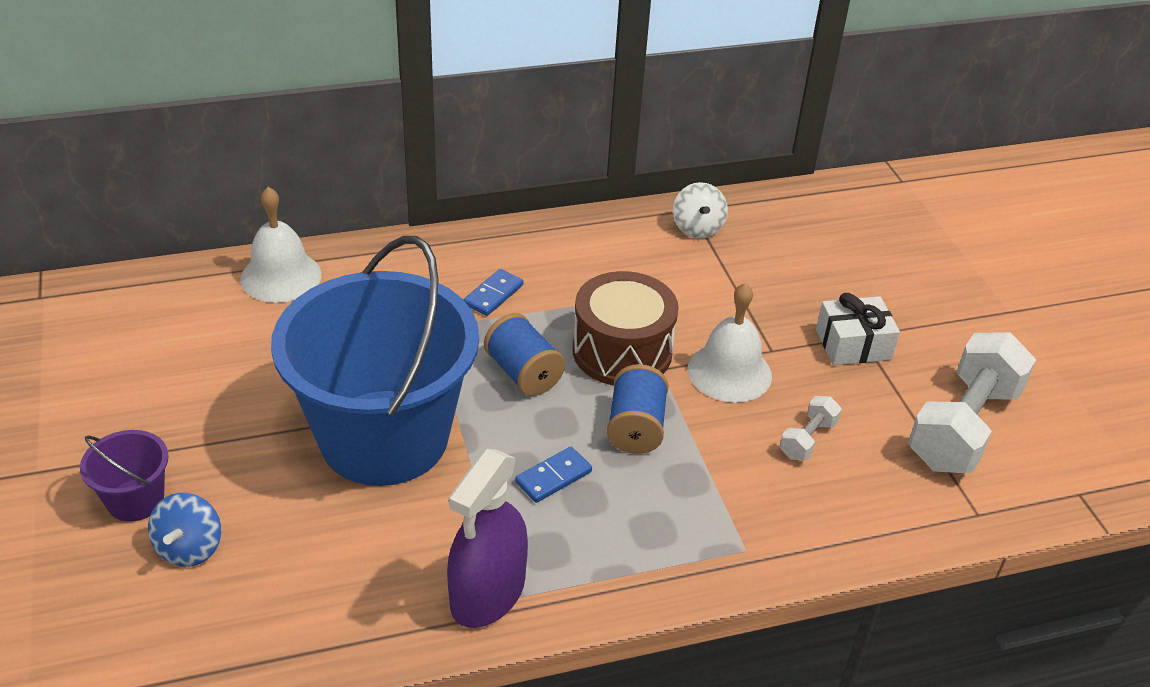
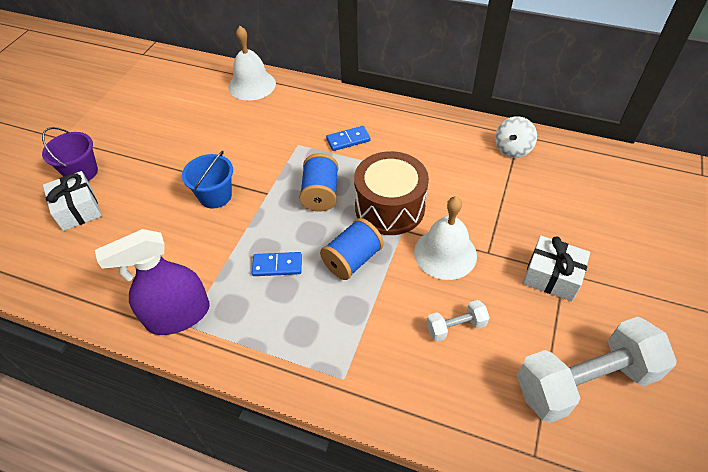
camera: 40 degrees right, 10 degrees up
(189, 548) = (78, 209): blue spinning top -> white gift
(384, 437) = (215, 196): blue bucket -> blue bucket, size x0.40

